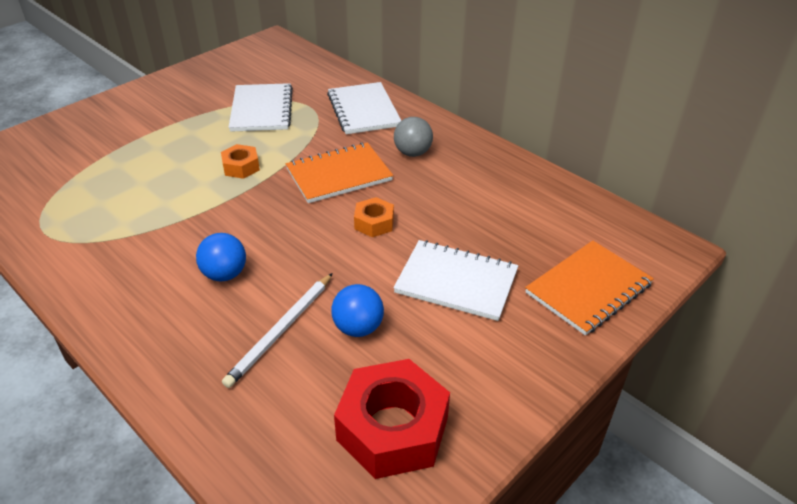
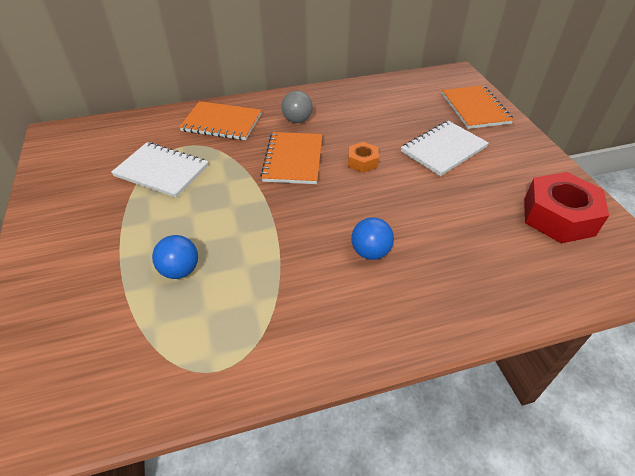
camera: 60 degrees left, 5 degrees up
(241, 167) = (235, 206): orange nut -> none
(281, 331) = (451, 239): white pencil -> none
(358, 328) = (465, 202): blue ball -> blue ball (180, 270)
(364, 110) = (222, 122): white notebook -> orange notebook

